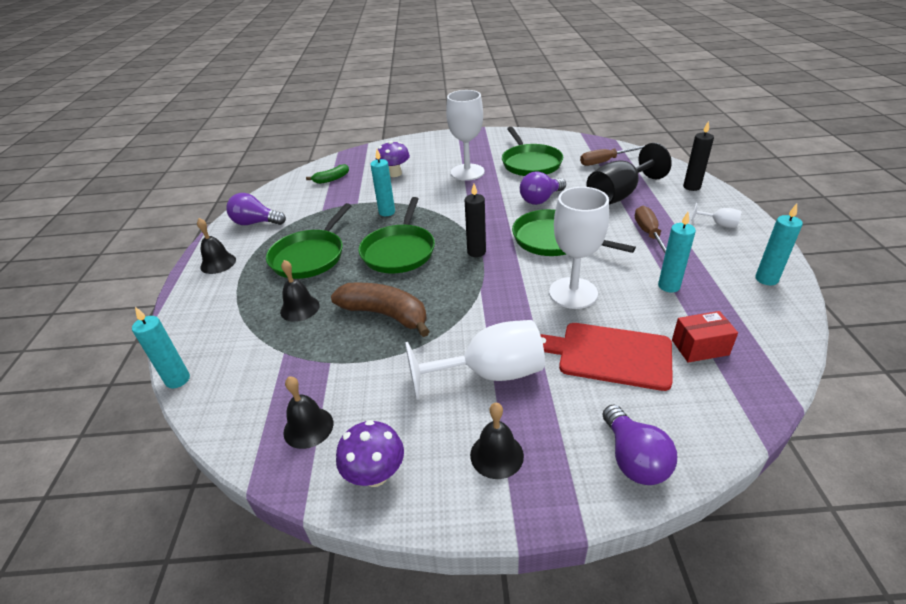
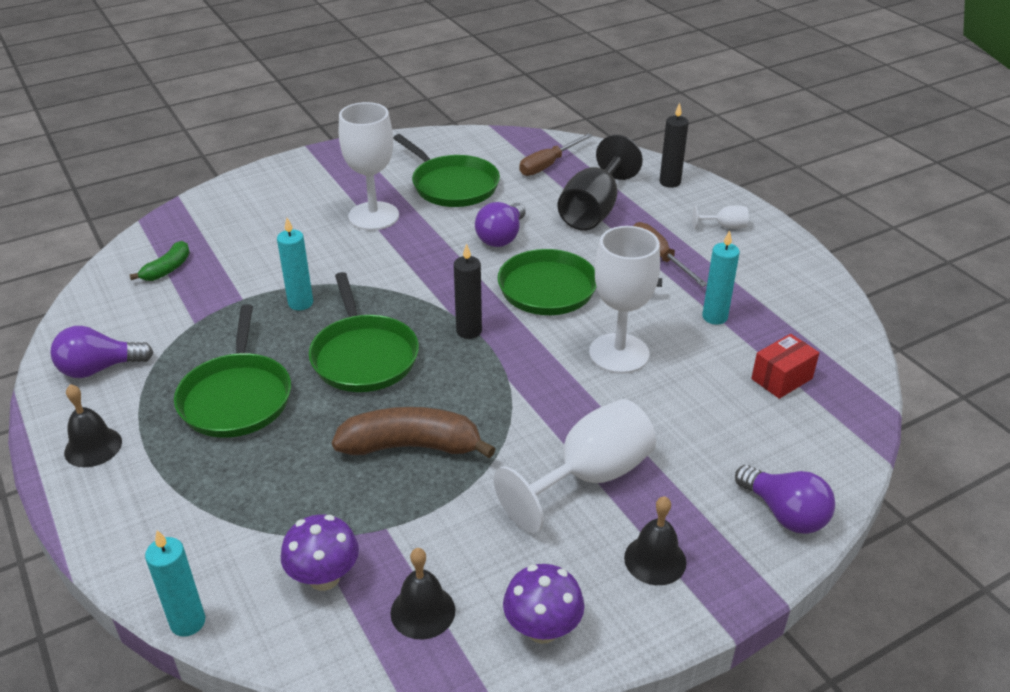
camera: 30 degrees left, 0 degrees up
(300, 308) = (284, 473): black bell -> none
(395, 173) = (265, 240): purple mushroom -> purple mushroom (324, 577)
(609, 355) = (700, 414): red cutting board -> none
(766, 279) = (804, 283): turquoise candle -> none

